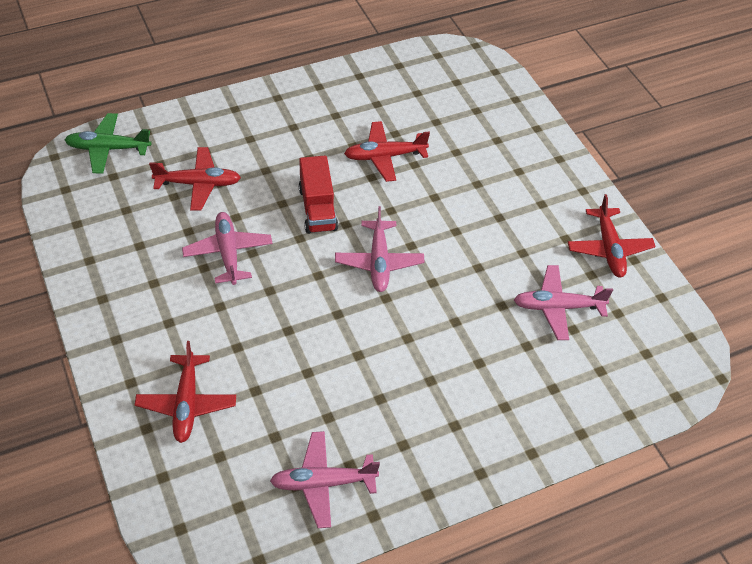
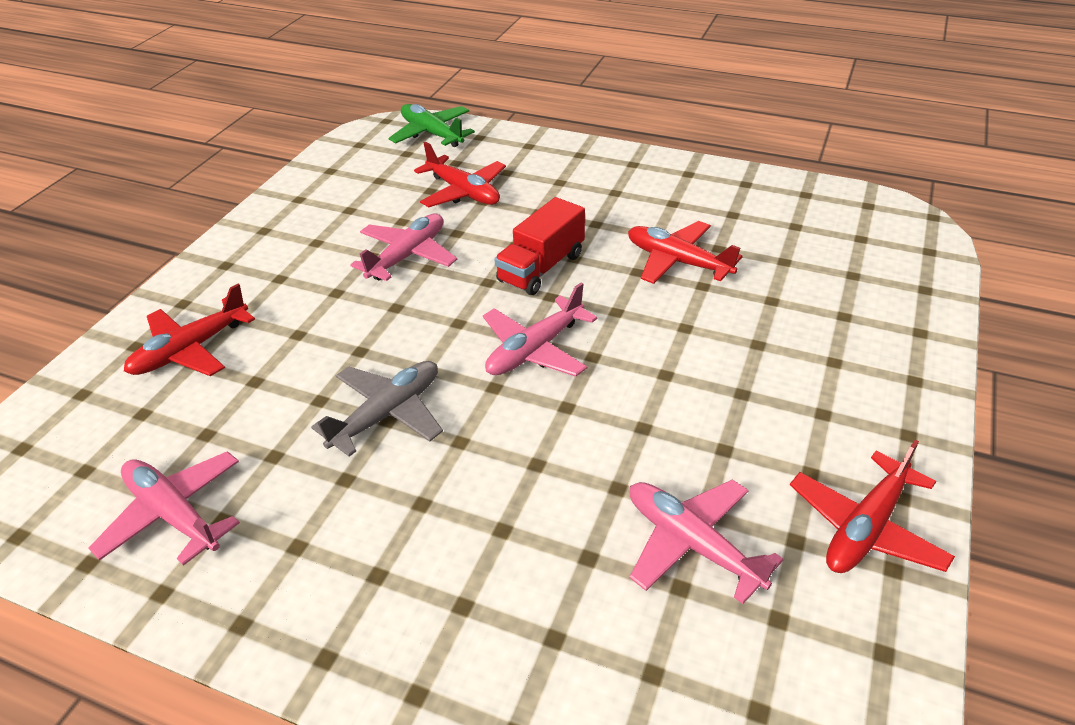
camera: 50 degrees right, 10 degrees down
(353, 352) = (387, 414): none -> grey plane

